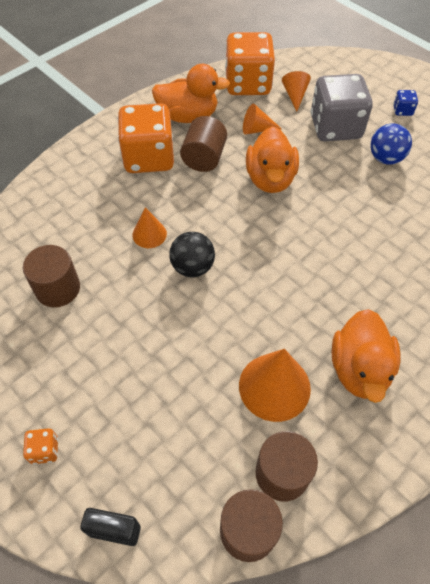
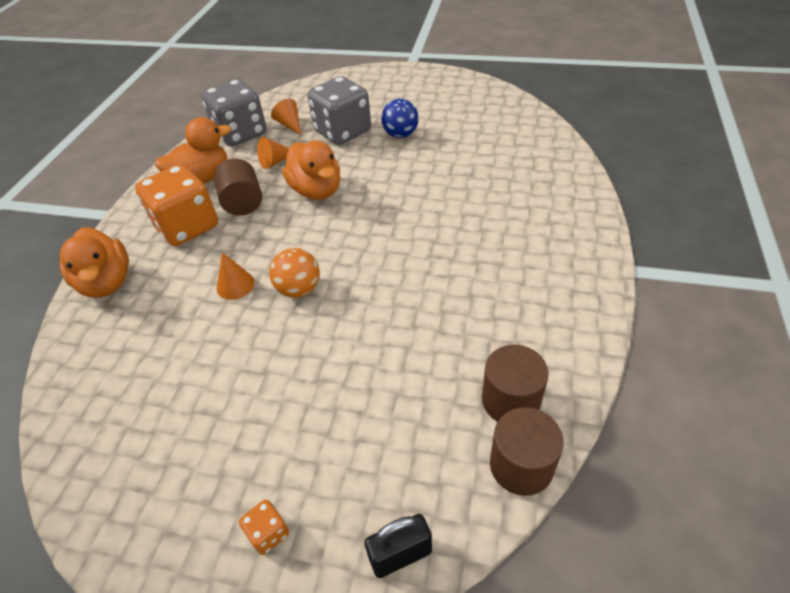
camera: 30 degrees left, 10 degrees down
(57, 288) = (171, 379): brown cylinder -> none
(192, 267) = (299, 289): black ball -> orange ball
(248, 84) = (241, 133): orange dice -> grey dice
(274, 386) = (448, 339): orange cone -> none
(359, 369) = (504, 286): orange duck -> orange duck (107, 282)
(402, 110) = (387, 99): blue dice -> none

